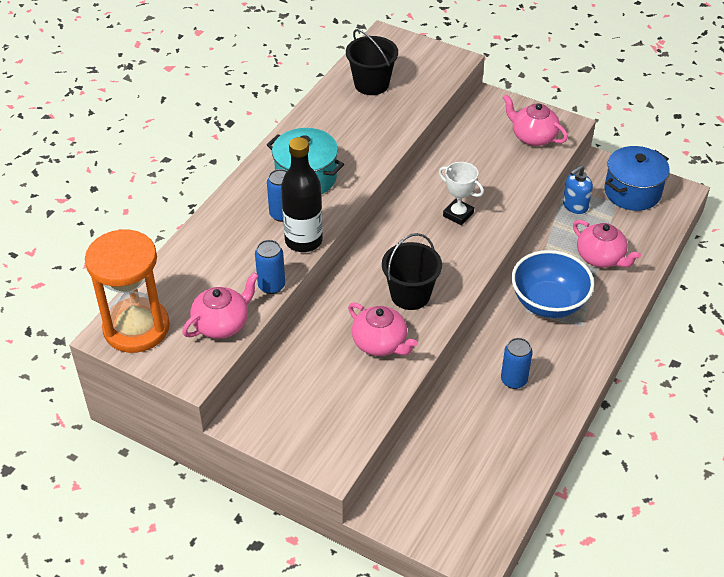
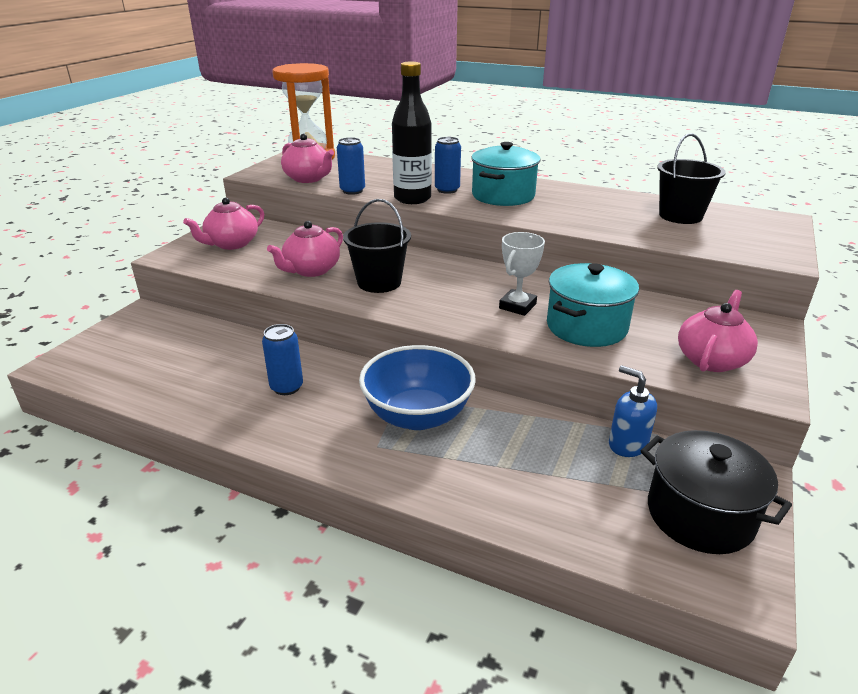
camera: 85 degrees right, 15 degrees down
(490, 183) = (586, 327): none -> turquoise pot
(601, 257) = (520, 469): pink teapot -> pink teapot (231, 244)
(632, 192) = (700, 515): blue pot -> black pot

